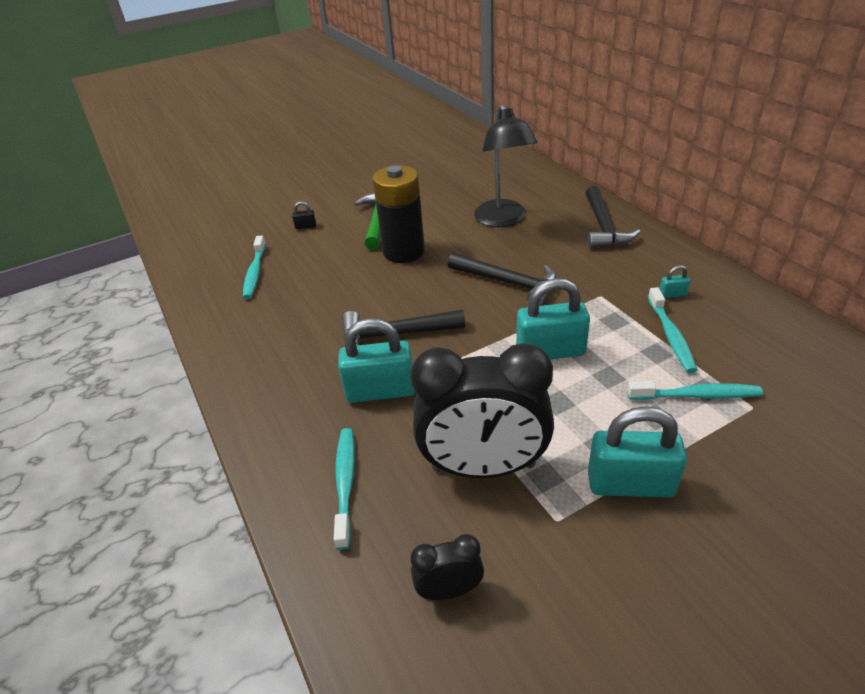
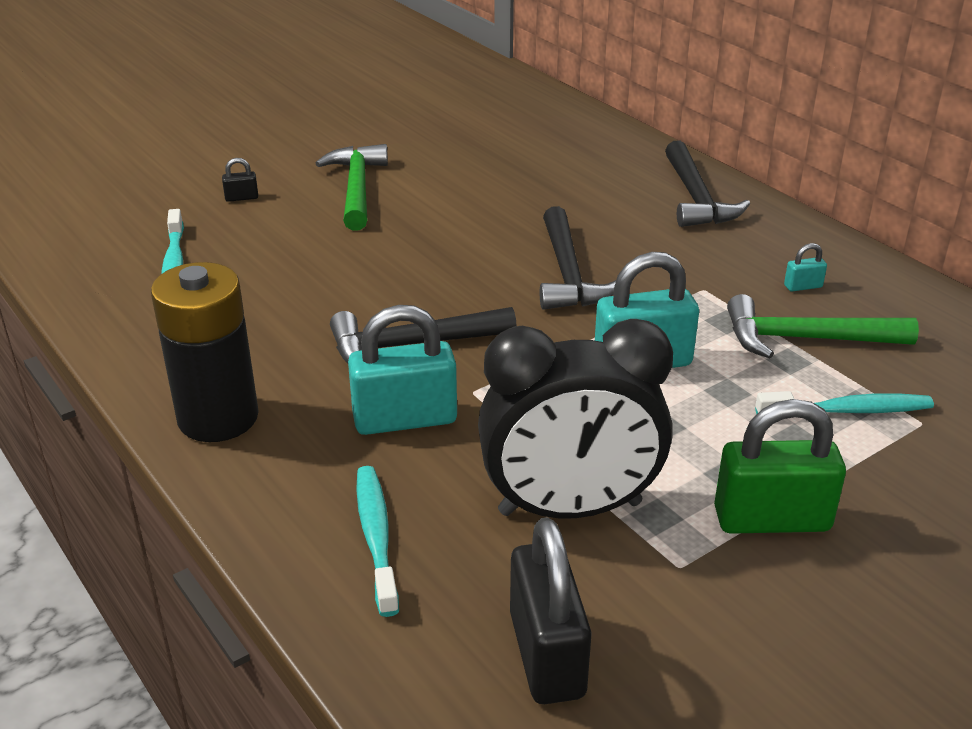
camera: 10 degrees left, 5 degrees down
(403, 252) = (404, 233): black battery -> black battery (218, 417)
(449, 590) = (547, 654): black clock -> black padlock
(503, 220) = (548, 189): black lamp -> none
(507, 282) = (568, 273): black hammer -> black hammer turned 60 degrees clockwise
(630, 484) = (771, 519): turquoise padlock -> green padlock
(671, 336) = (806, 339): turquoise toothbrush -> green hammer

